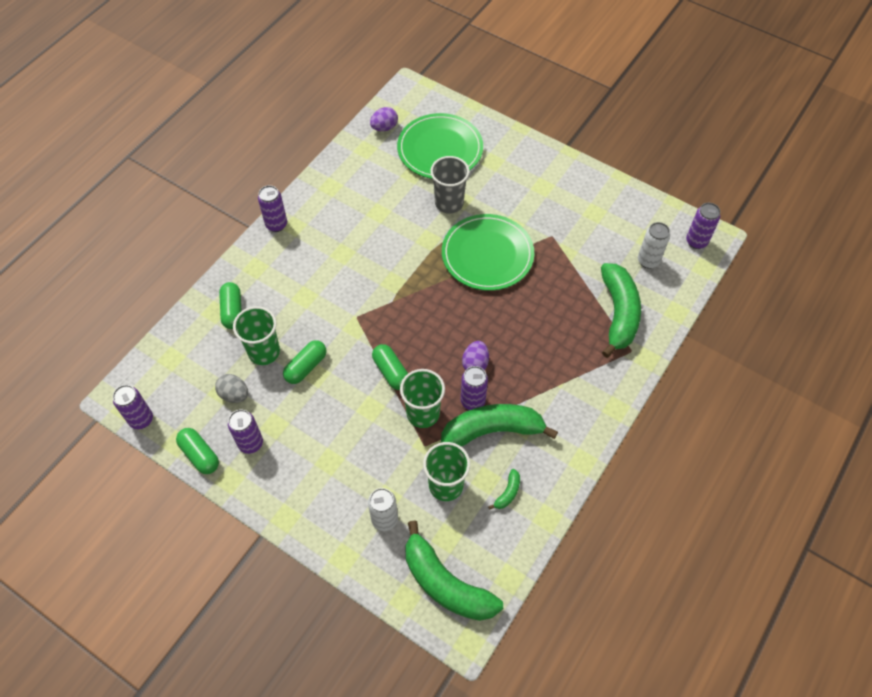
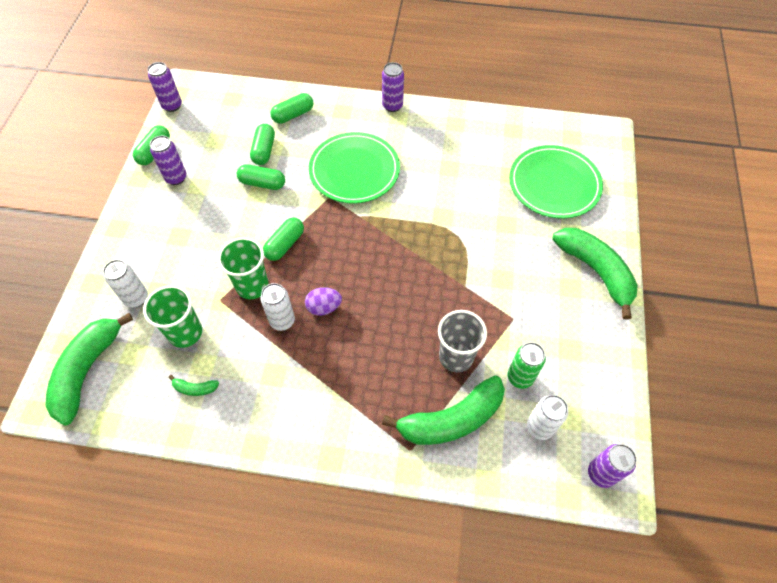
camera: 65 degrees right, 0 degrees up
(234, 395) = (216, 149): grey egg -> none
(264, 352) = (264, 150): green cup -> green capsule
(384, 127) = (548, 133): purple egg -> none
(449, 203) = (495, 216): grey cup -> grey cup (456, 357)
(472, 401) = (282, 321): purple can -> white can
(487, 254) = (454, 270): green plate -> green plate (354, 170)
(492, 430) = (257, 350): green banana -> green banana (596, 271)
(603, 254) = (520, 377): none -> green can

